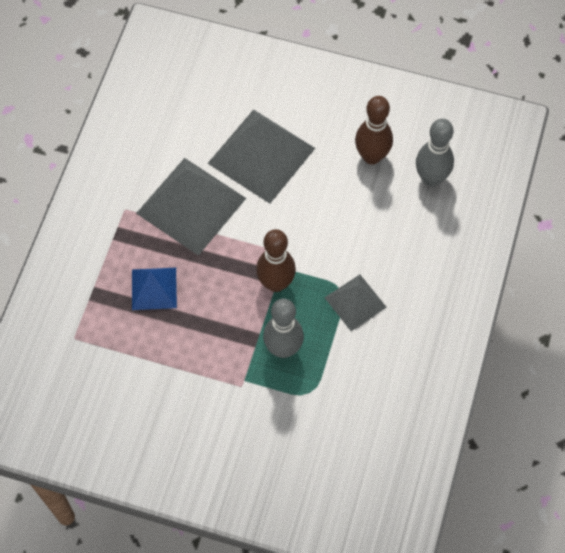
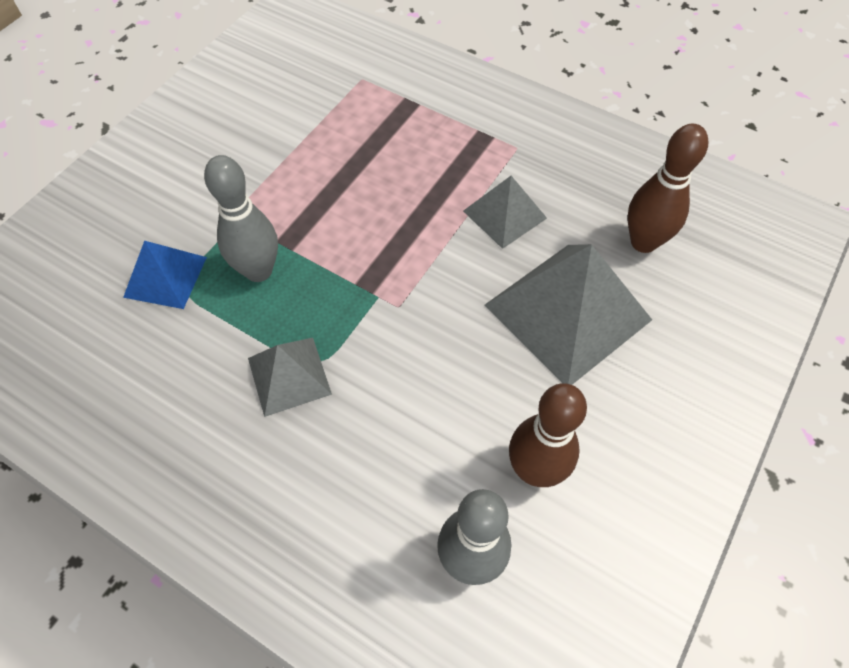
camera: 105 degrees right, 5 degrees down
(154, 288) = (397, 156): blue pyramid -> blue pyramid (165, 276)
(191, 205) = (504, 214): grey pyramid -> grey pyramid, size x0.55
(276, 283) = (356, 284): brown bowling pin -> brown bowling pin (643, 242)

